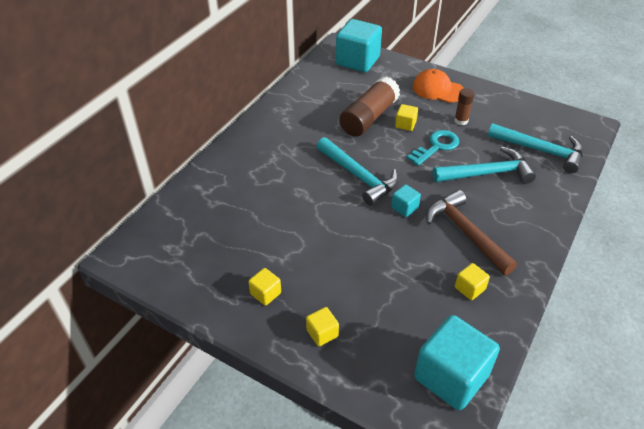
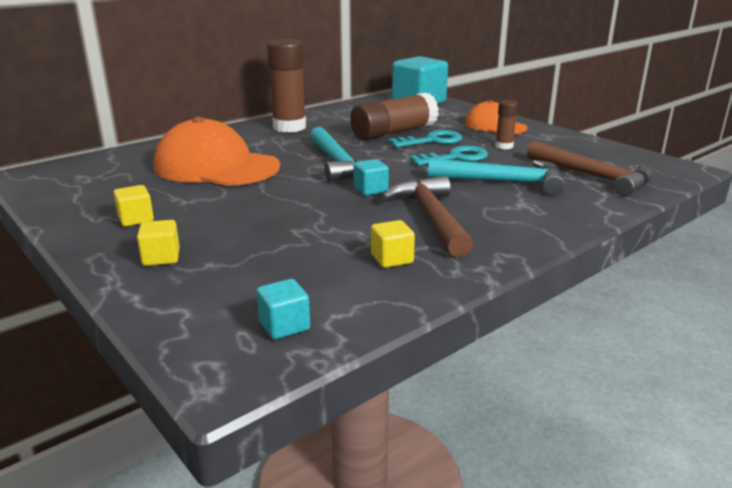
camera: 20 degrees right, 20 degrees down
(268, 205) = (216, 167): none -> orange cap
(281, 128) = (289, 127): none -> brown glue stick
(405, 124) = (432, 141): yellow cube -> turquoise key
(451, 376) = (284, 326): turquoise cube -> turquoise cube, size x0.46
(540, 151) = (593, 177): turquoise hammer -> brown hammer

